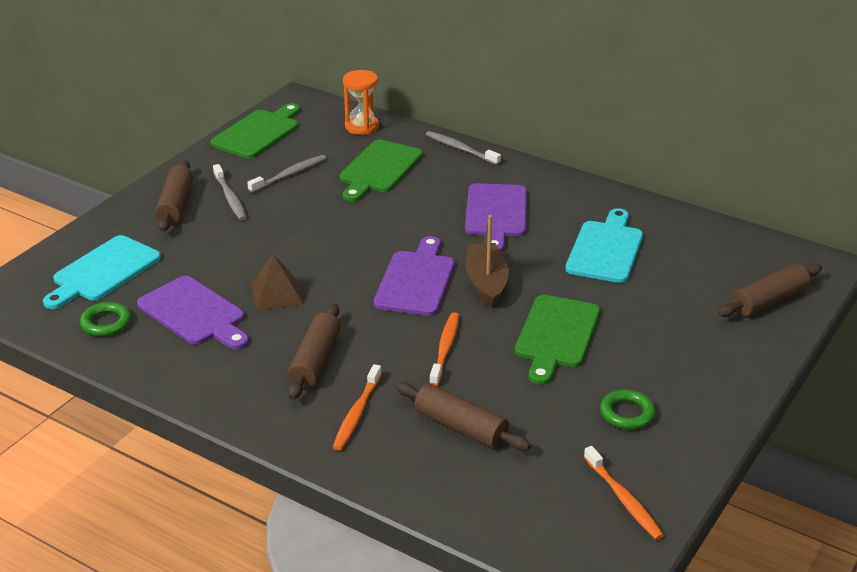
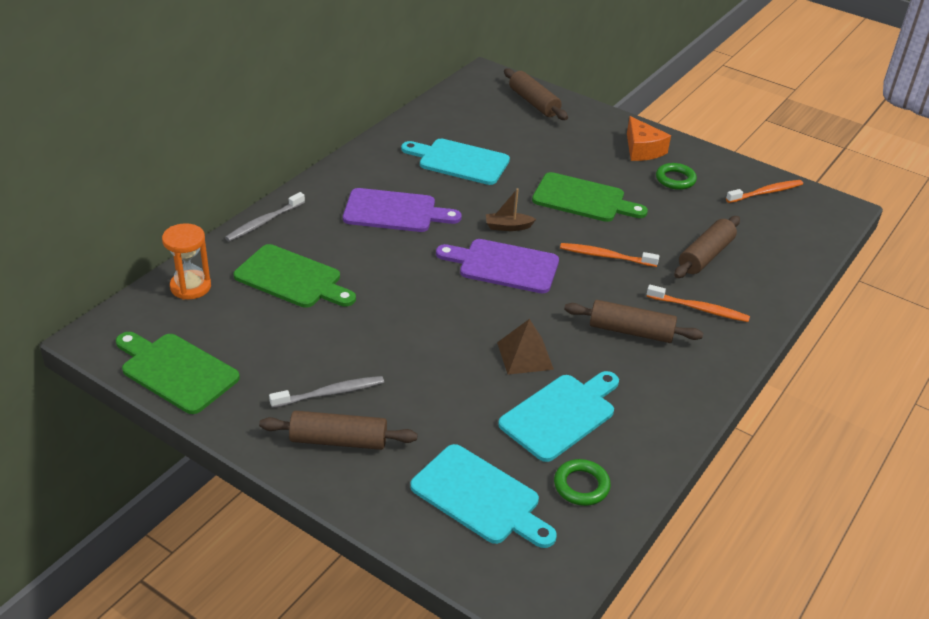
camera: 90 degrees left, 5 degrees up
(194, 313) = (561, 415): purple cutting board -> turquoise cutting board
(289, 175) = (288, 345): grey toothbrush -> none
(486, 282) = (508, 227): brown boat -> brown boat, size x0.59
(691, 388) = (642, 150): none -> orange cheese

